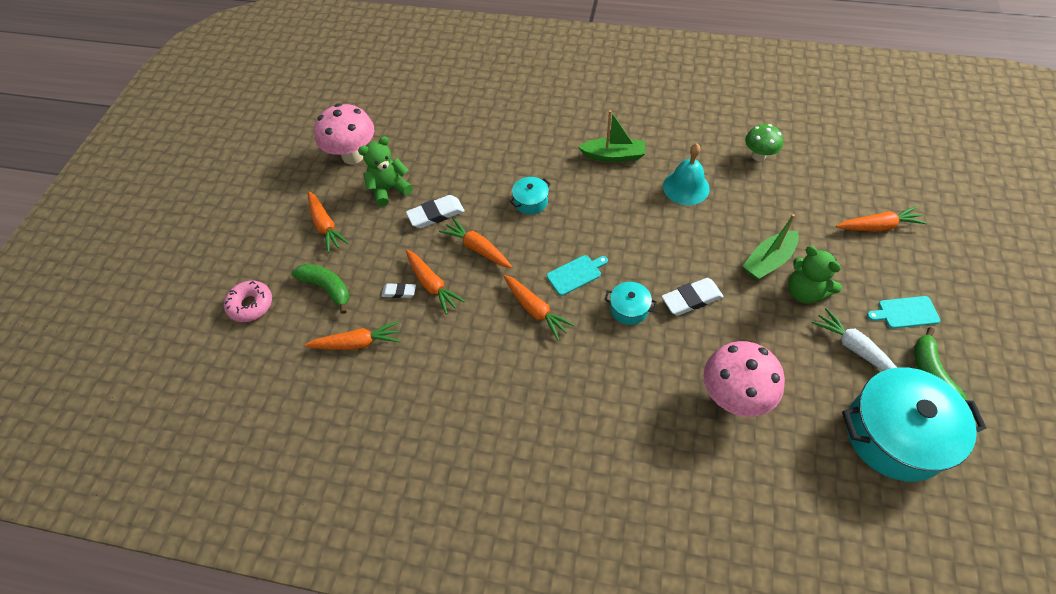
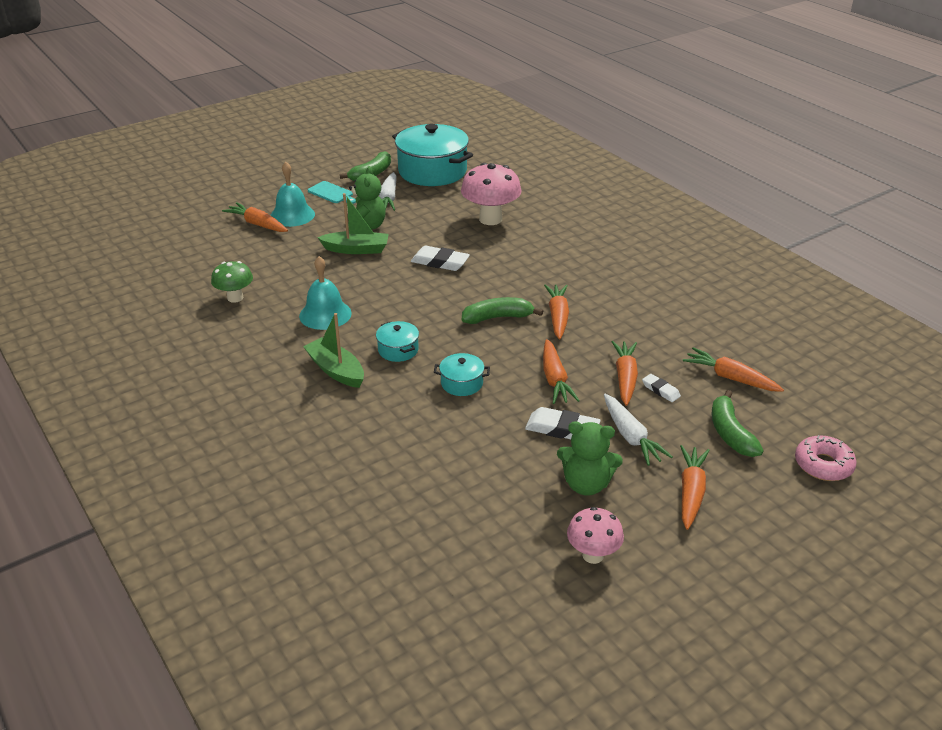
camera: 140 degrees left, 20 degrees down
(353, 156) = (593, 555): pink mushroom -> pink mushroom, size x0.60
(390, 239) = (630, 436): none -> white carrot
(576, 274) = (498, 317): turquoise cutting board -> green banana
(629, 309) = (489, 281): turquoise pot -> turquoise pot (398, 350)
(878, 257) = (292, 215): none -> turquoise bell

